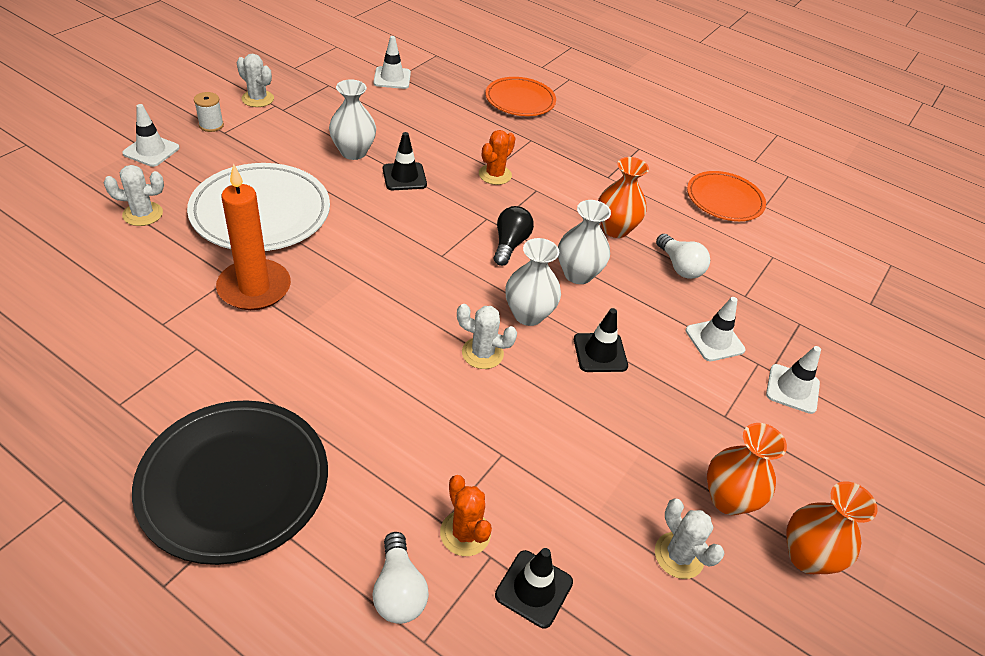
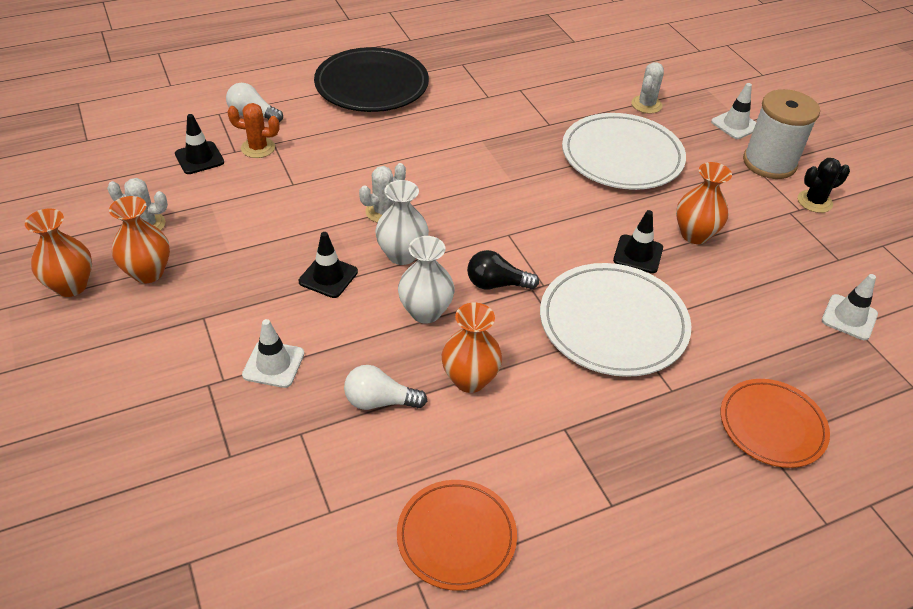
camera: 125 degrees right, 0 degrees up
(211, 125) = (769, 163): white spool -> white spool, size x2.24
(254, 288) = (531, 131): orange candle -> none
(258, 99) = (814, 202): white cactus -> black cactus
(353, 152) = (694, 234): white vase -> orange vase
(495, 175) = (613, 323): orange cactus -> white plate
(510, 244) = (496, 284): black light bulb -> black light bulb turned 135 degrees clockwise
(792, 389) = (177, 385): white traffic cone -> none

